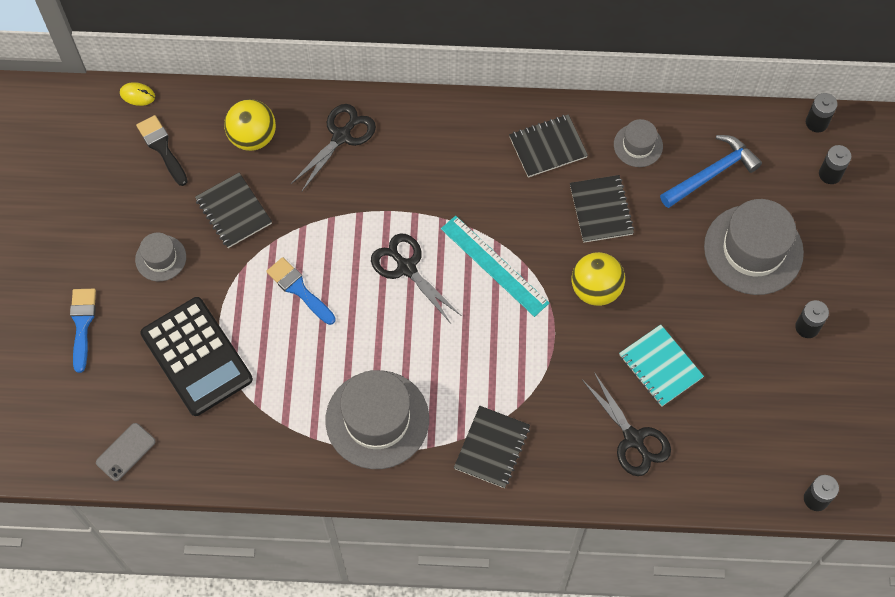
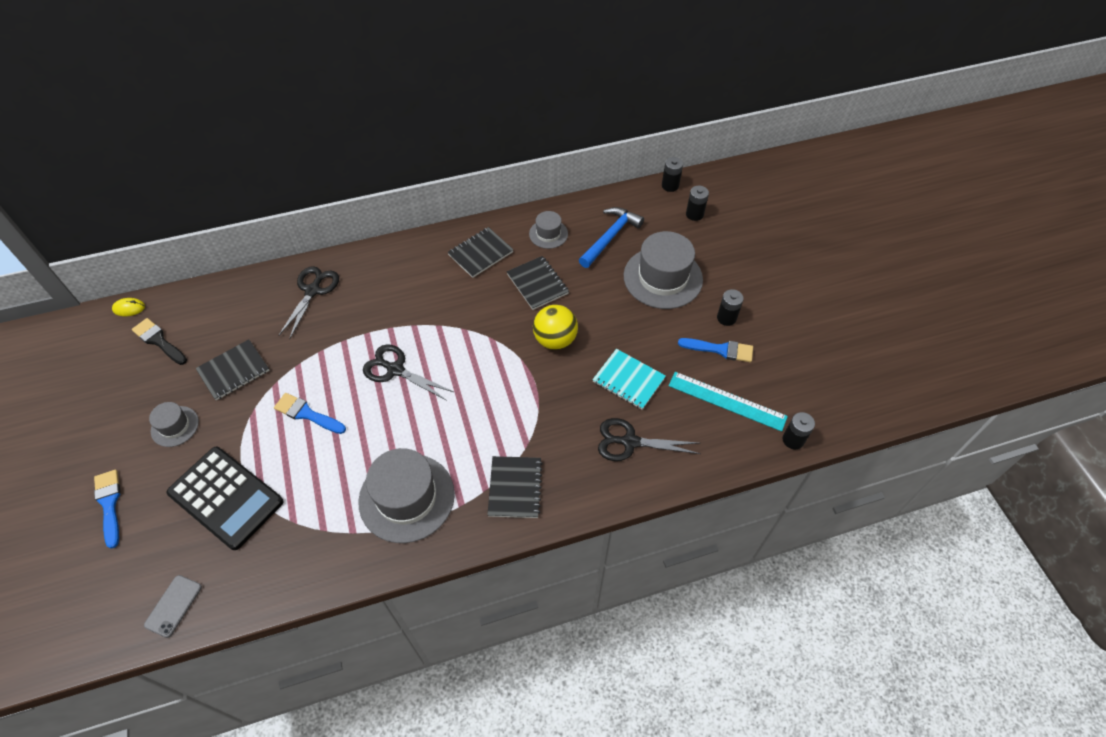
camera: 20 degrees left, 10 degrees down
(233, 211) = (233, 371): black notebook -> black notebook turned 75 degrees counterclockwise
(253, 137) = (237, 311): yellow ball -> none
(494, 265) = (467, 347): turquoise ruler -> turquoise ruler (727, 401)
(633, 439) = (630, 442): black scissors -> black scissors turned 150 degrees clockwise
(782, 365) = (720, 350): none -> blue brush

